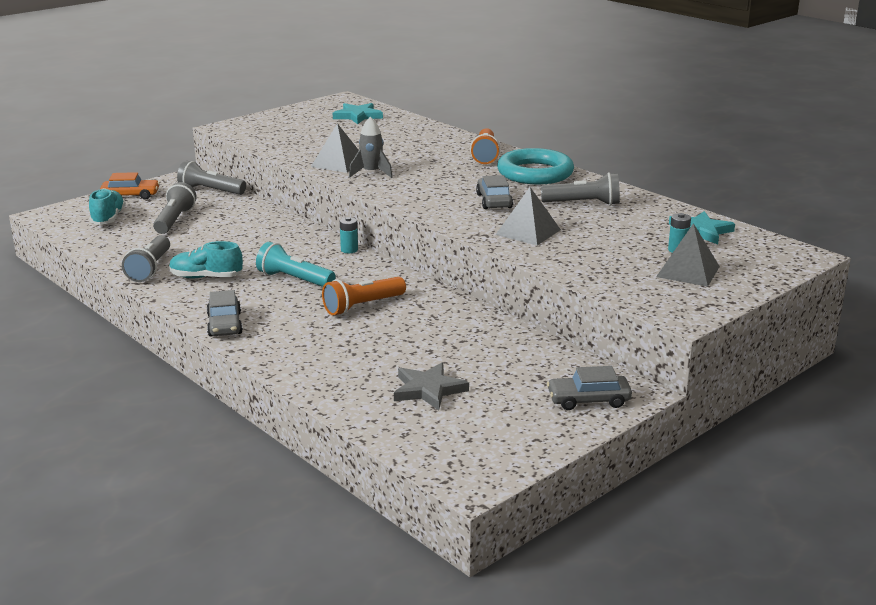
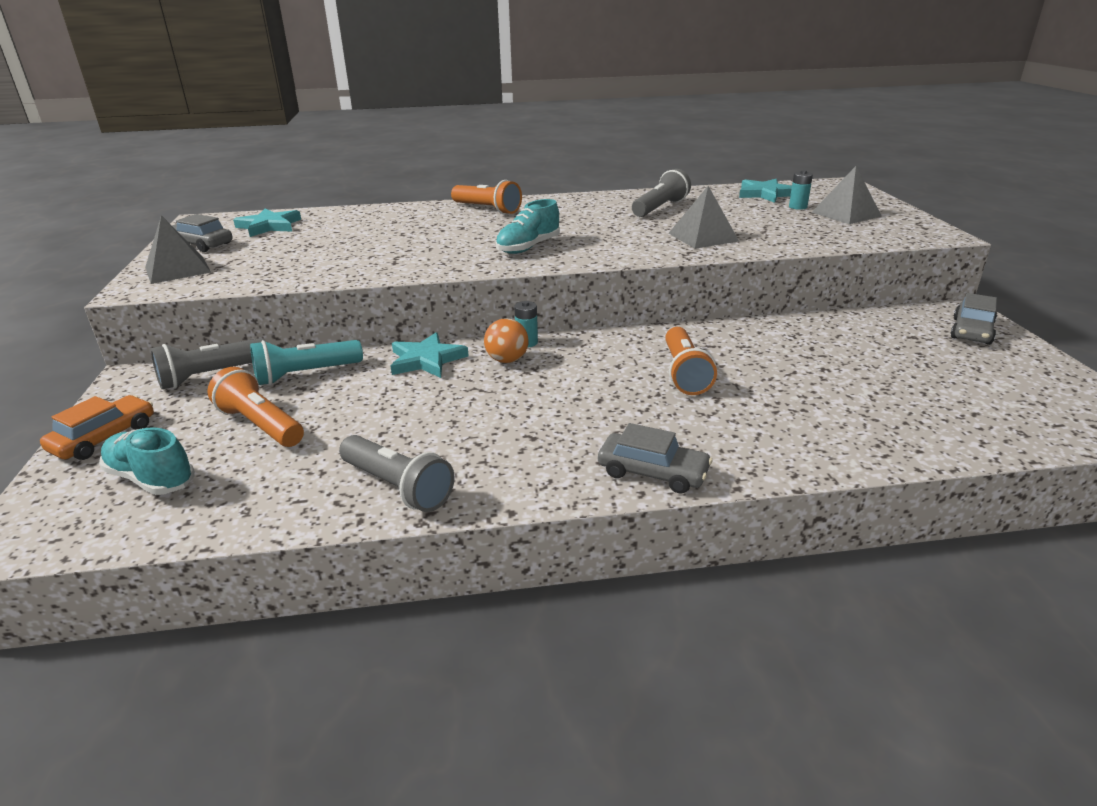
camera: 55 degrees left, 5 degrees up
(174, 220) = (260, 425): grey flashlight -> orange flashlight
(206, 277) = (487, 449): turquoise shoe -> turquoise shoe (528, 247)
(290, 231) = (426, 360): none -> turquoise star
(294, 280) = (568, 392): turquoise flashlight -> turquoise flashlight (306, 374)
(317, 252) = (507, 360): none -> orange ball
(339, 163) = (391, 262): grey pyramid -> grey pyramid (178, 269)
(371, 173) = (449, 256): grey rocket -> none
(428, 390) = (919, 393): grey star -> none
(494, 201) = (609, 231): grey car -> grey car (200, 244)
(535, 173) = (563, 205): turquoise ring -> none

